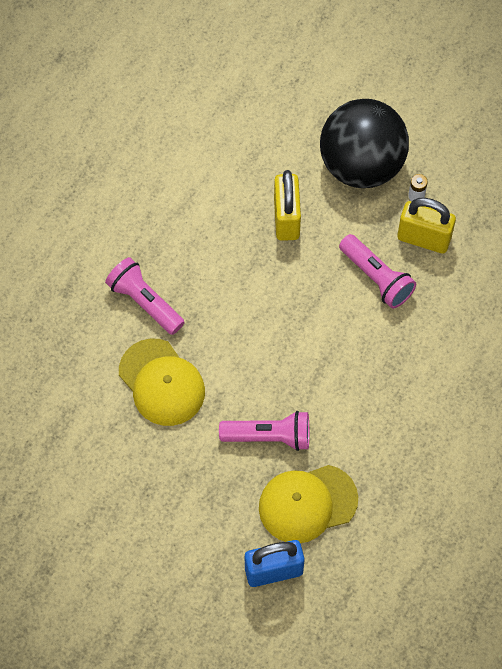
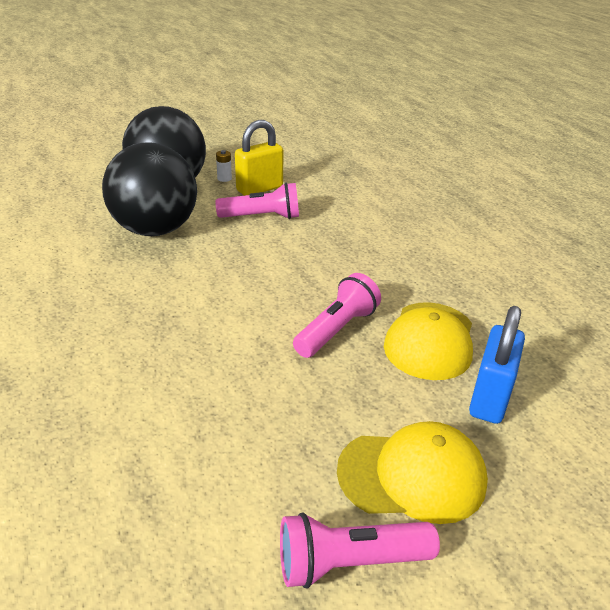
camera: 55 degrees left, 30 degrees down
(145, 302) = (104, 336): pink flashlight -> pink flashlight (349, 562)
(162, 382) = (198, 369): yellow cap -> yellow cap (412, 475)
(286, 218) = (155, 230): yellow padlock -> black ball

